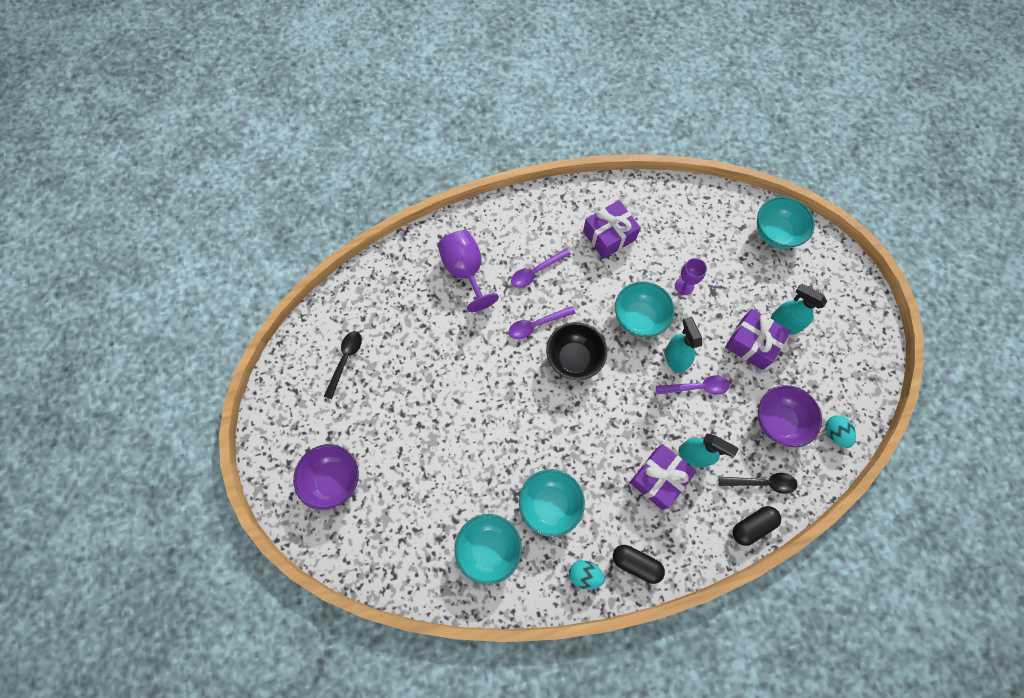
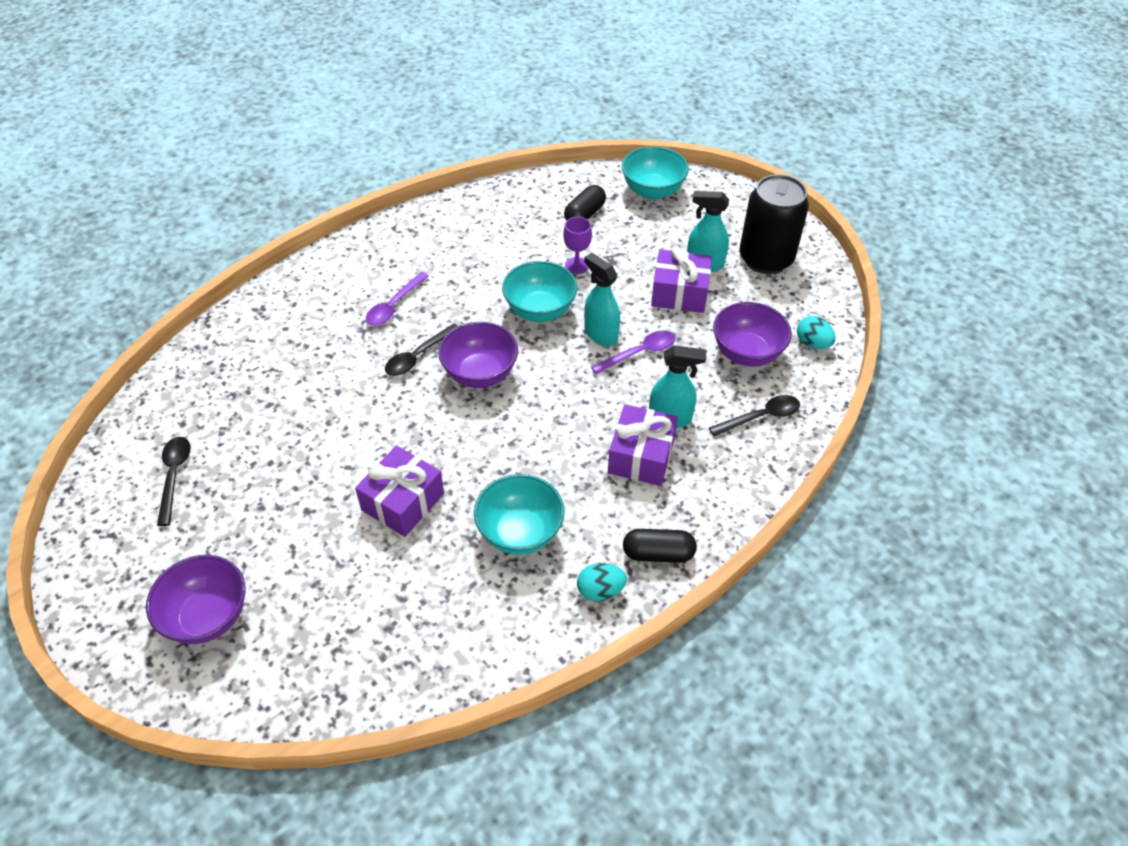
camera: 25 degrees left, 20 degrees down
(465, 271) = (303, 332): purple goblet -> none
(489, 548) = (462, 612): turquoise bowl -> none
(536, 325) = (418, 356): purple spoon -> black spoon
(574, 358) = (480, 374): black bowl -> purple bowl
(609, 235) = (467, 247): purple gift -> purple gift (403, 501)
(752, 526) = (773, 462): black capsule -> black capsule (584, 214)
(836, 337) = (765, 259): none -> black can

